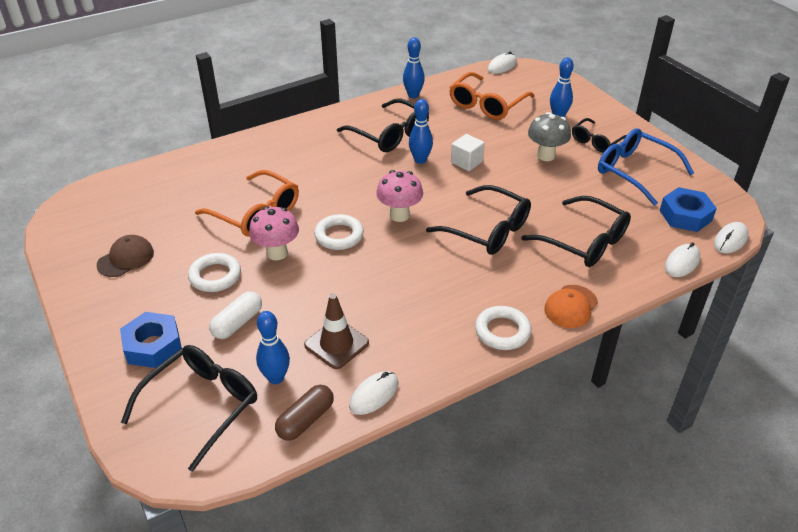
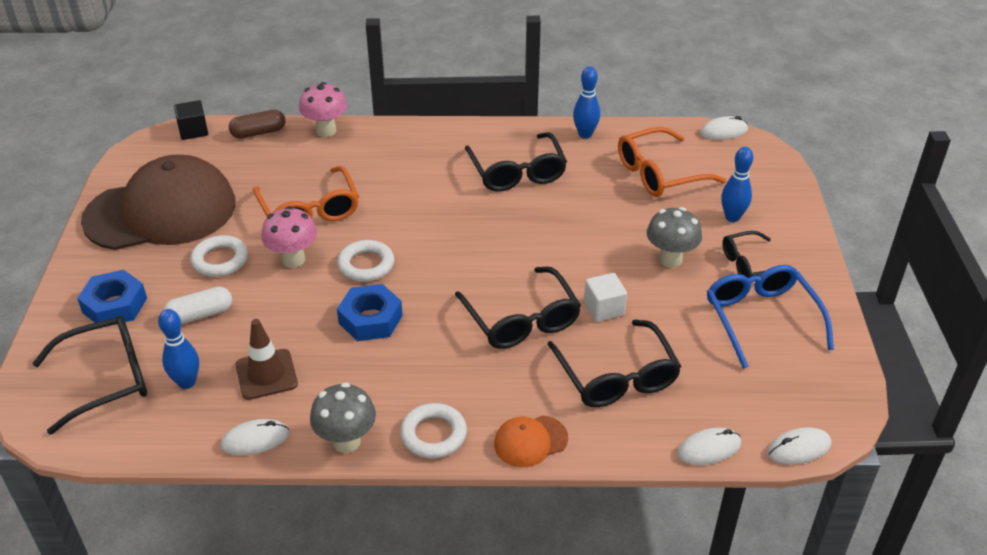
camera: 30 degrees right, 0 degrees up
(96, 188) = (193, 131): none -> black cube
(126, 258) = (161, 211): brown cap -> brown cap, size x2.45
(305, 420) = (177, 434): brown capsule -> brown capsule (258, 132)
(399, 215) = (445, 267): pink mushroom -> pink mushroom (326, 131)
(420, 160) = (523, 213): blue bowling pin -> none
(445, 364) = (346, 441): none -> grey mushroom
(466, 162) = (571, 234): white cube -> white cube (604, 308)
(685, 215) = (771, 396): blue nut -> blue nut (370, 319)

